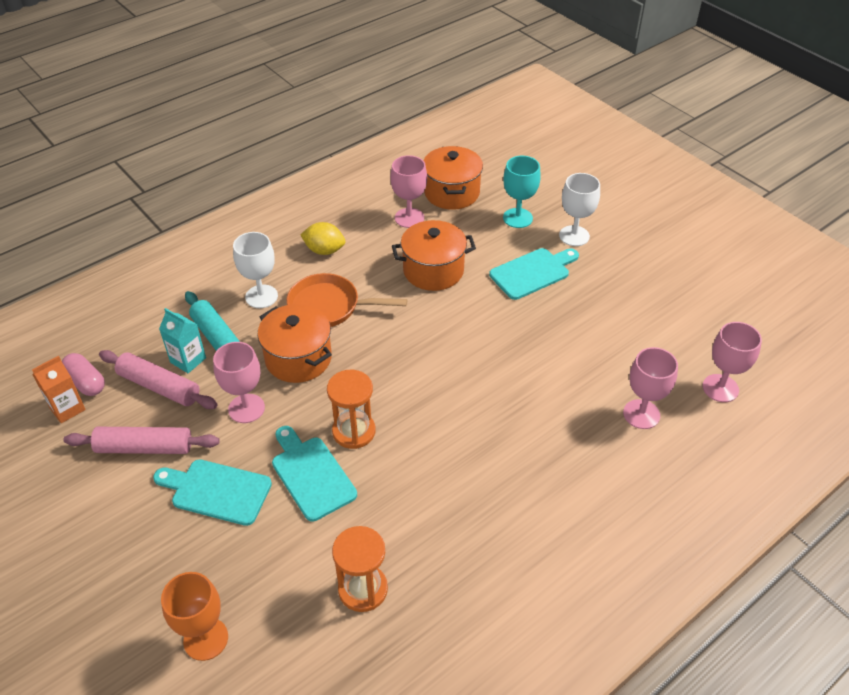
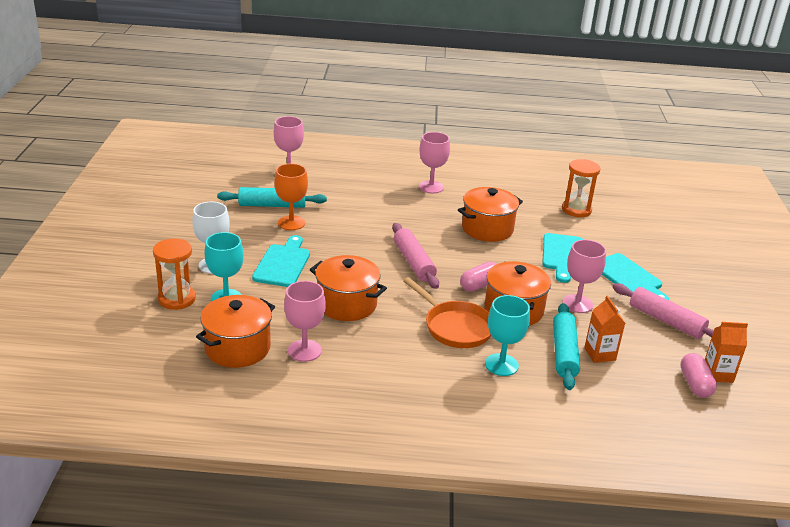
camera: 140 degrees left, 15 degrees down
(159, 386) = (634, 349): pink rolling pin -> pink rolling pin (413, 262)
(188, 360) = (600, 354): turquoise carton -> orange carton
(206, 639) = (673, 233): orange goblet -> orange goblet (291, 223)
(261, 296) = (501, 365): white goblet -> turquoise goblet
(324, 250) = (409, 369): yellow lemon -> none
(354, 366) = (479, 285): none -> pink capsule
(354, 431) = (517, 258): orange hourglass -> orange hourglass (177, 299)
(426, 457) = (487, 229): none -> orange pot
(532, 272) = (283, 264): turquoise cutting board -> turquoise cutting board turned 90 degrees clockwise
(641, 414) = (346, 185): pink goblet -> pink goblet (431, 187)
(648, 328) = (272, 205): none -> turquoise rolling pin

